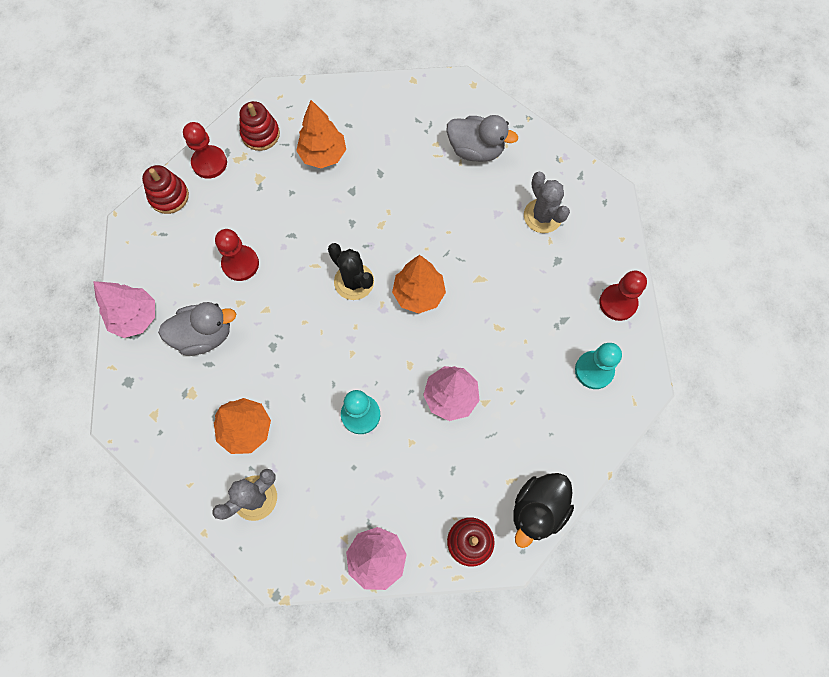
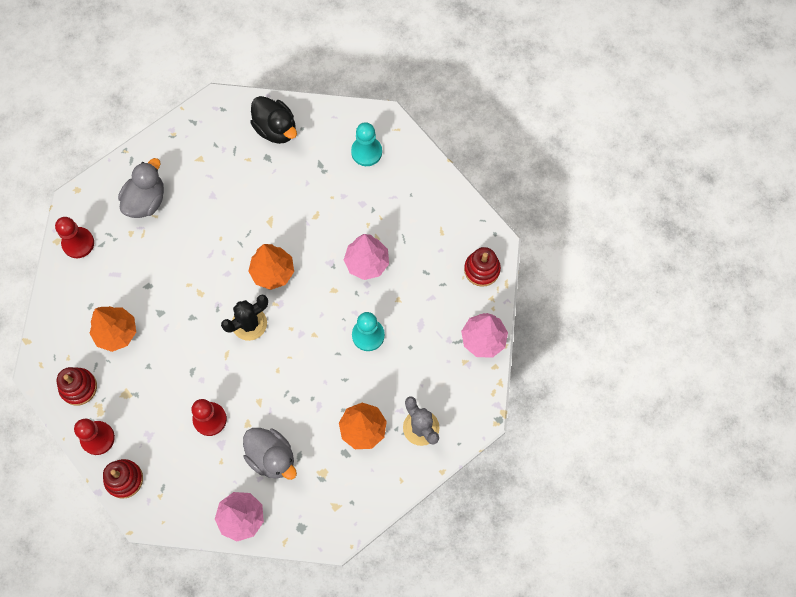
camera: 80 degrees left, 0 degrees up
(204, 335) = (271, 457): grey duck -> grey duck turned 135 degrees clockwise
(537, 510) = (466, 216): black duck -> black duck (276, 129)
(542, 216) = (224, 160): grey cactus -> none
(618, 303) = (314, 121): red pawn -> red pawn (78, 243)

